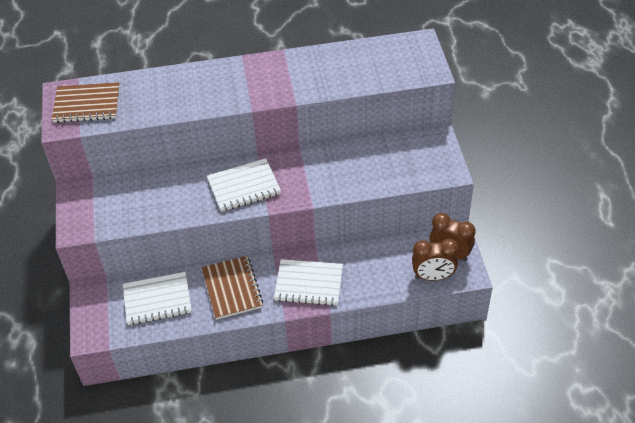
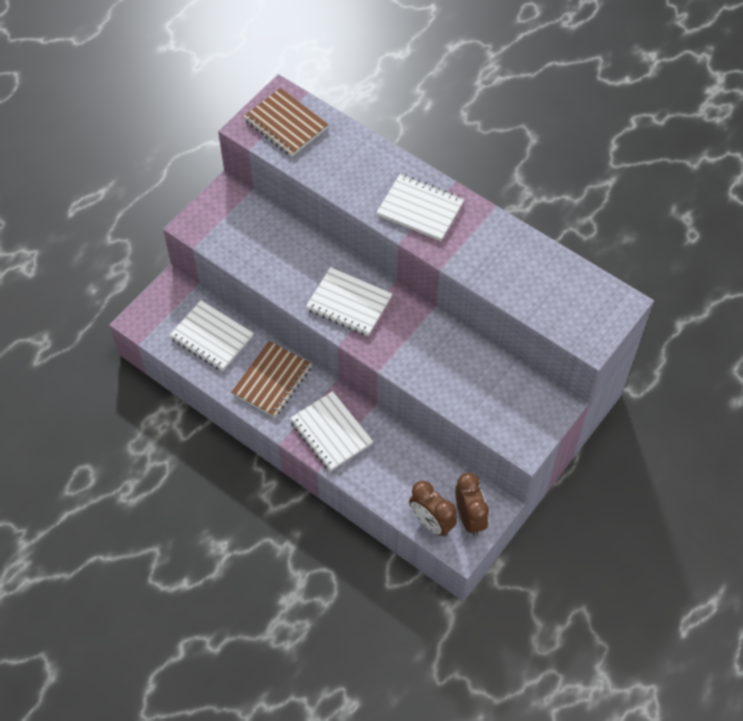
camera: 45 degrees right, 10 degrees up
(240, 84) = (420, 209): none -> white notebook

